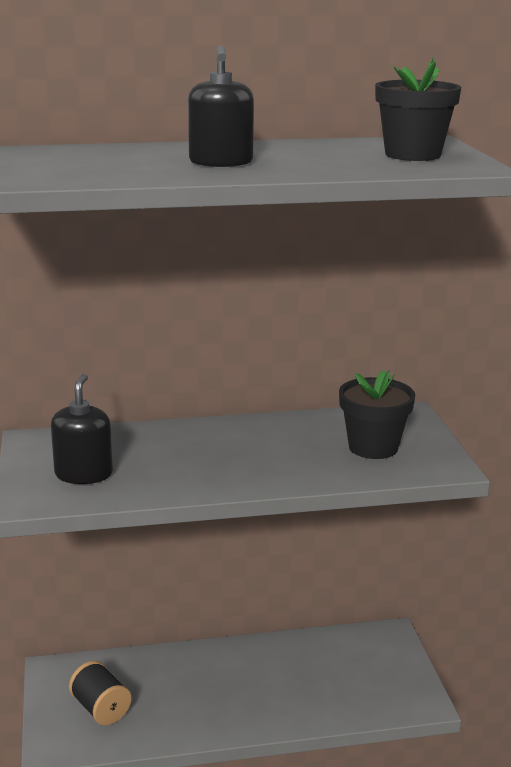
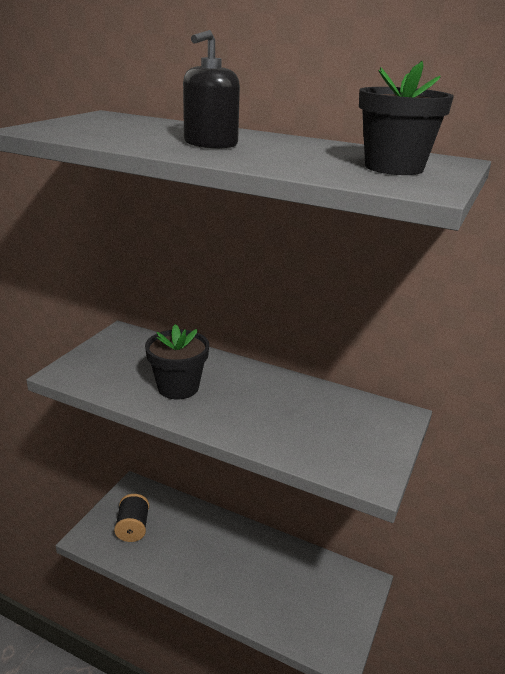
camera: 35 degrees right, 5 degrees up
(83, 474) = (115, 368): black soap dispenser -> none
(373, 447) = (332, 432): black flower pot -> black flower pot (178, 387)

